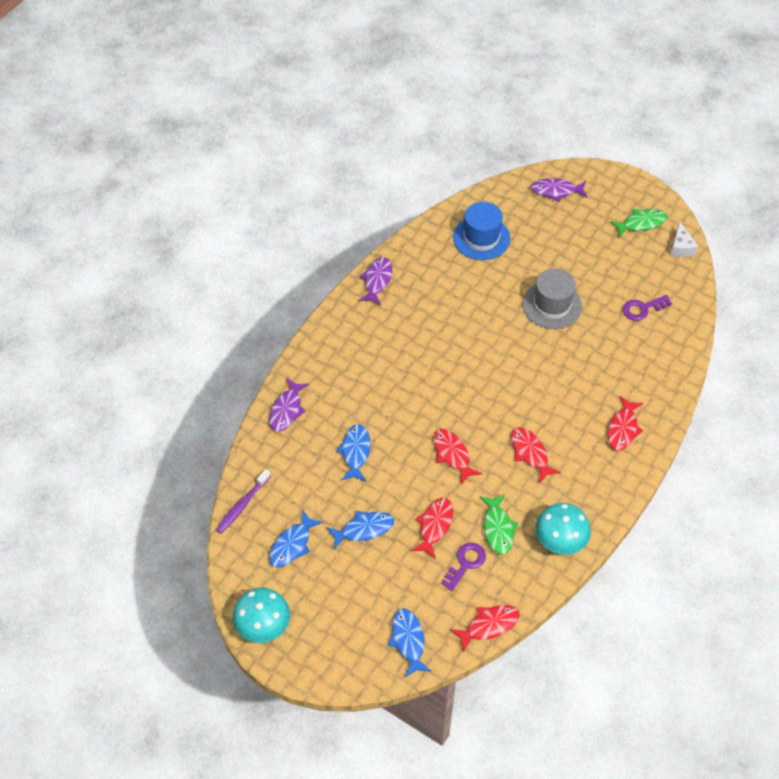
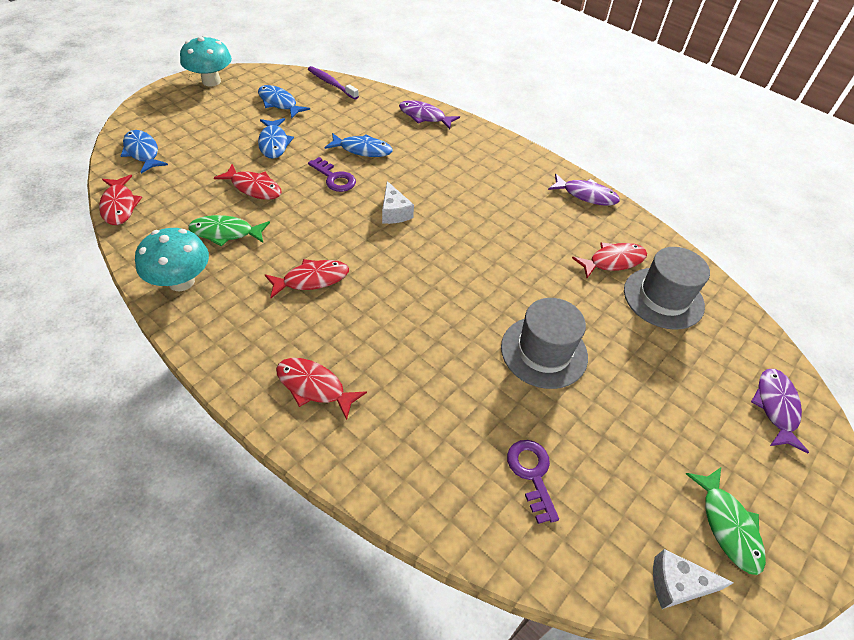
camera: 95 degrees right, 5 degrees down
(408, 640) = (143, 152): blue fish -> blue fish turned 120 degrees counterclockwise
(437, 412) = (394, 212): none -> white cheese
(452, 455) = (334, 214): red fish -> red fish (613, 261)
(465, 563) = (199, 202): purple key -> purple key (334, 178)
(481, 238) = (663, 298): blue hat -> grey hat

